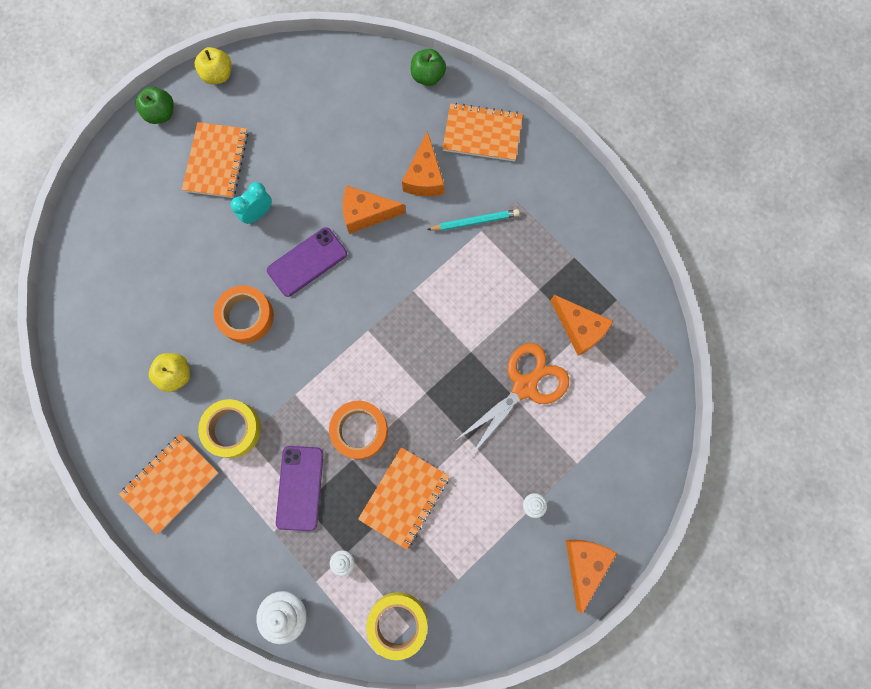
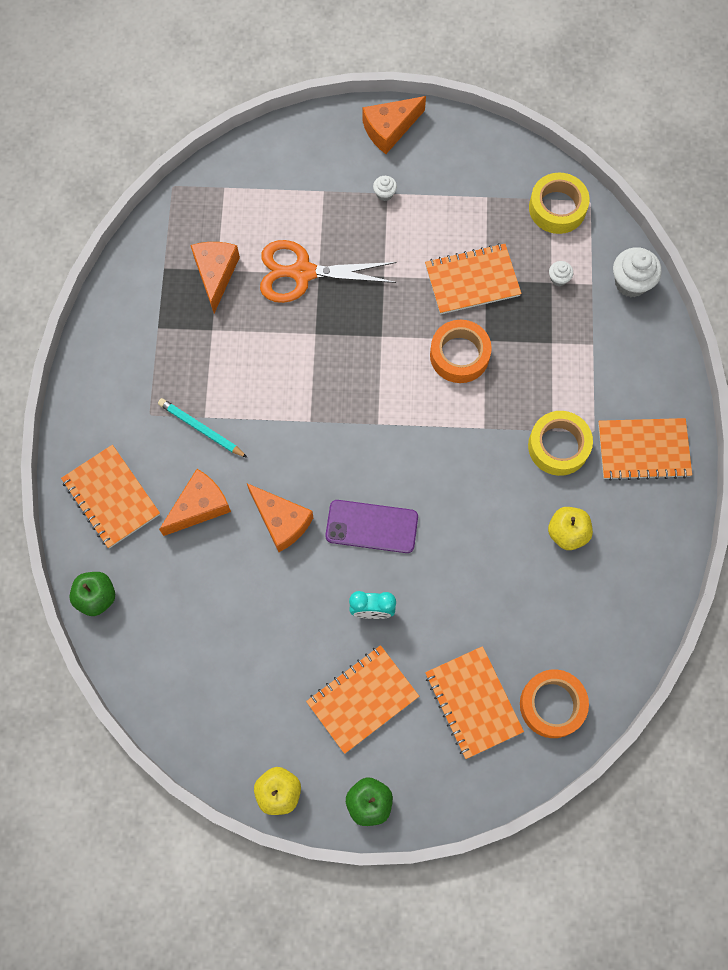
camera: 135 degrees left, 5 degrees down
(147, 218) = (473, 702): none -> orange notebook
(246, 316) = (465, 527): orange tape -> orange tape (552, 705)
(300, 488) = (544, 356): purple phone -> none

